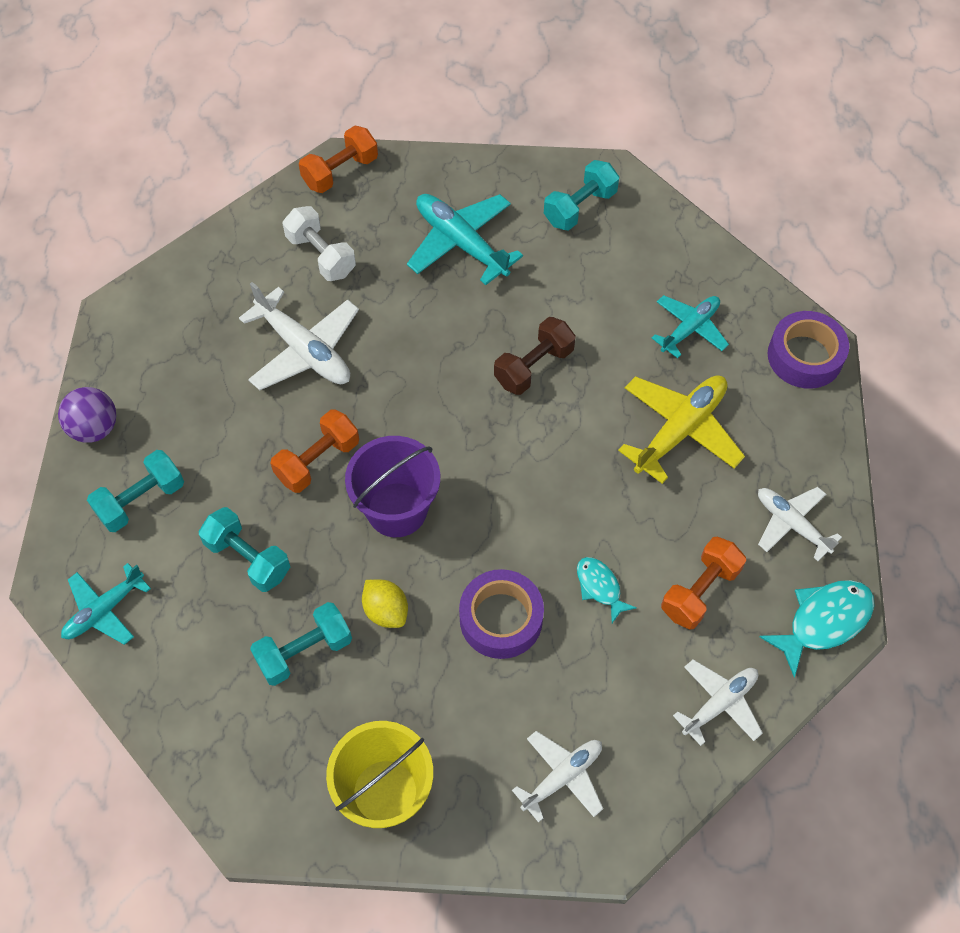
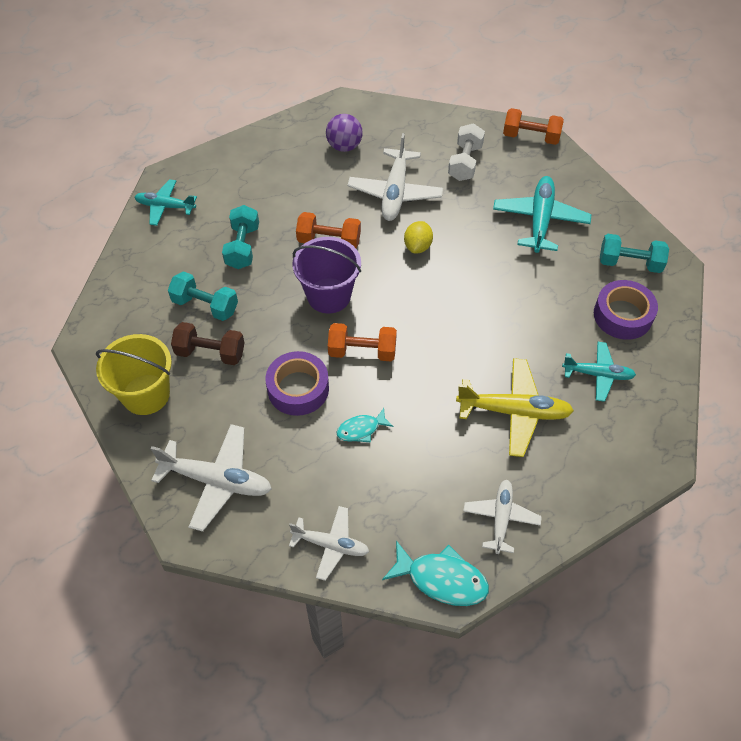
camera: 55 degrees right, 5 degrees down
(94, 428) = (267, 138): purple ball -> purple ball (344, 146)
(141, 500) = (241, 182): turquoise dumbbell -> none
(386, 611) = (259, 328): yellow lemon -> yellow lemon (417, 246)
(533, 366) = (487, 306): brown dumbbell -> brown dumbbell (210, 352)
(562, 777) = (217, 481): white plane -> white plane, size x1.55
(600, 587) = (361, 429): turquoise fish -> turquoise fish turned 135 degrees counterclockwise
(700, 591) = (404, 488): orange dumbbell -> orange dumbbell (362, 351)
(804, 356) = (643, 455): purple tape -> purple tape (622, 315)

